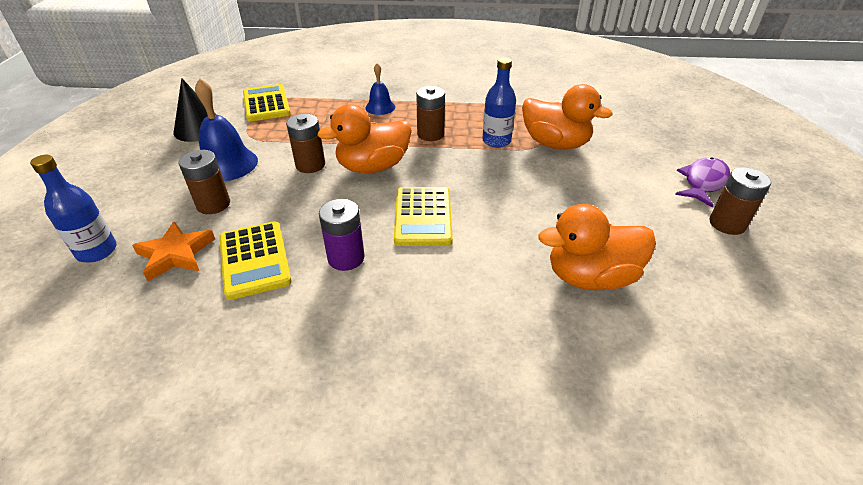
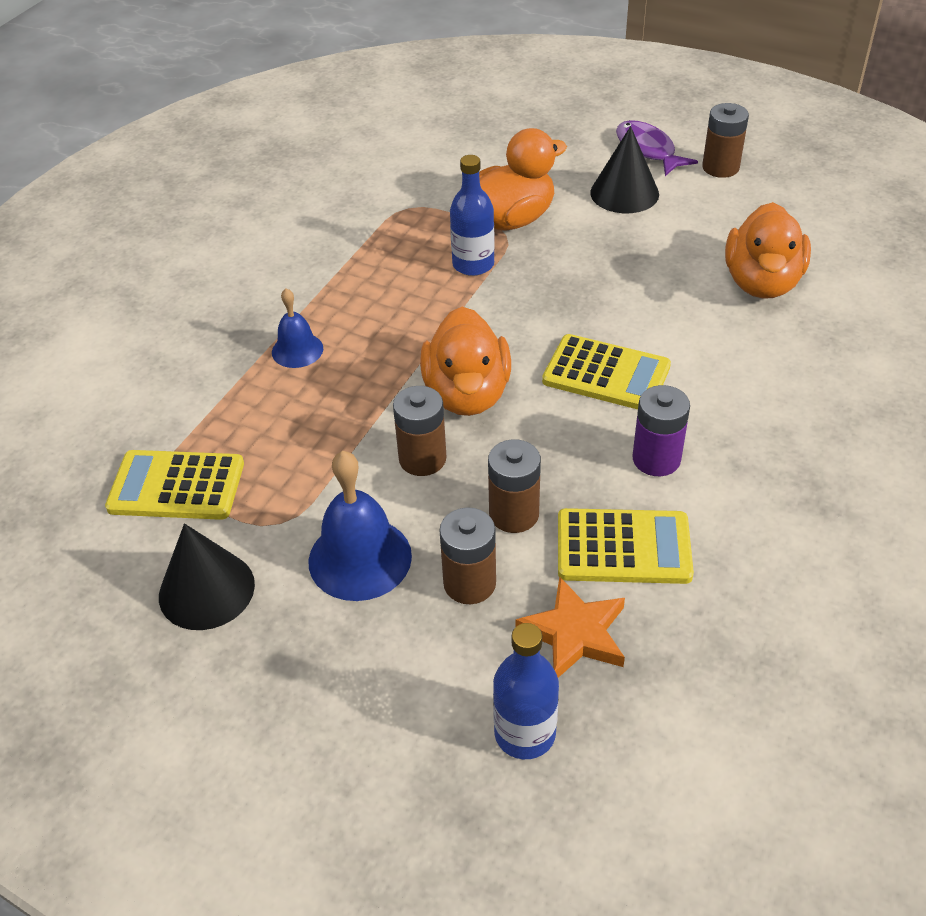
camera: 65 degrees left, 5 degrees up
(430, 134) = (416, 318): brown battery -> brown battery (514, 514)
(635, 183) = (624, 193): none -> black cone

